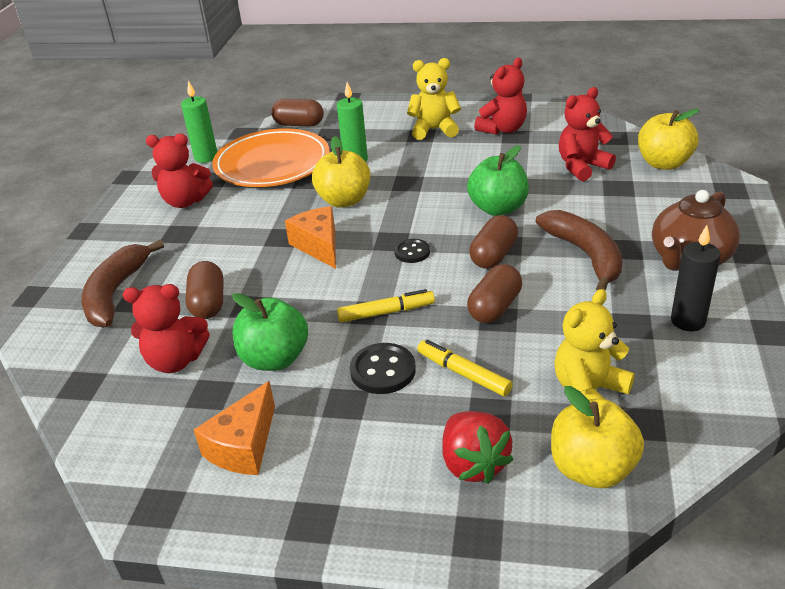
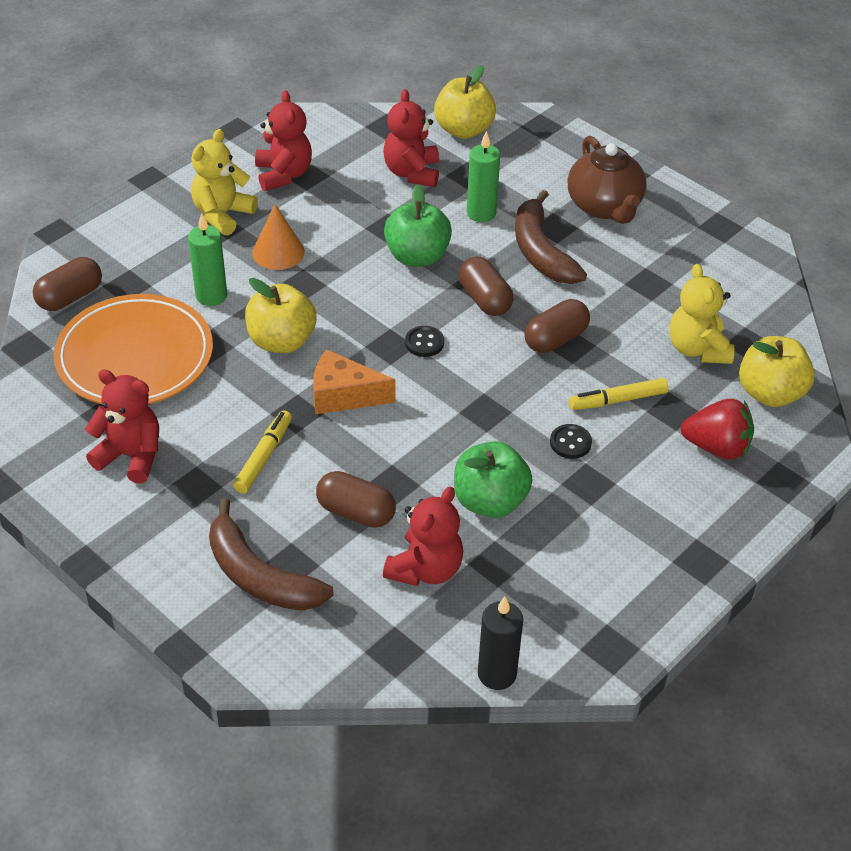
camera: 60 degrees left, 10 degrees up
(185, 201) = (131, 456): red teddy bear -> red teddy bear turned 105 degrees counterclockwise
(206, 157) = (46, 400): green candle -> green candle (481, 213)
(244, 446) = (585, 567): orange cheese -> none
(383, 370) = (570, 443): black button -> black button, size x0.65
(386, 312) = (496, 403): yellow marker -> yellow marker (263, 457)
(427, 161) = (278, 252): none -> orange cone
(494, 308) = (555, 339): brown capsule -> brown capsule turned 75 degrees clockwise
(585, 255) = (541, 252): brown banana -> brown banana turned 120 degrees counterclockwise
(688, 321) = (671, 255): black candle -> black candle (497, 674)

